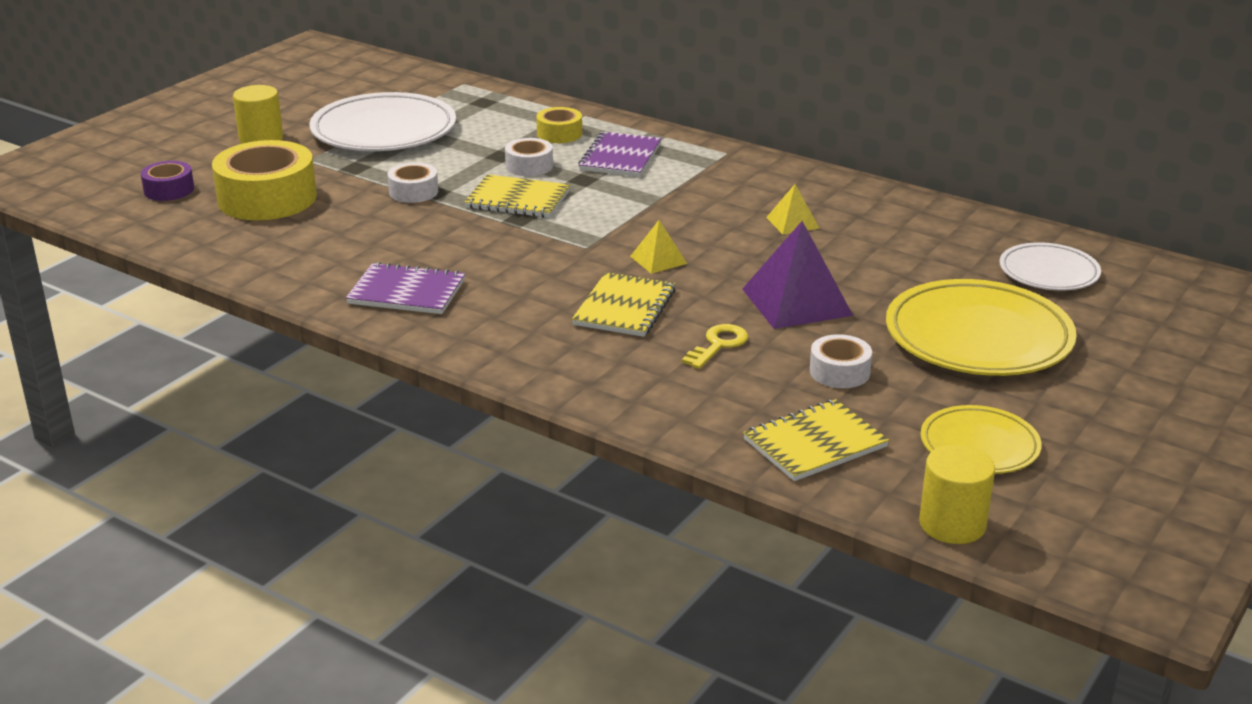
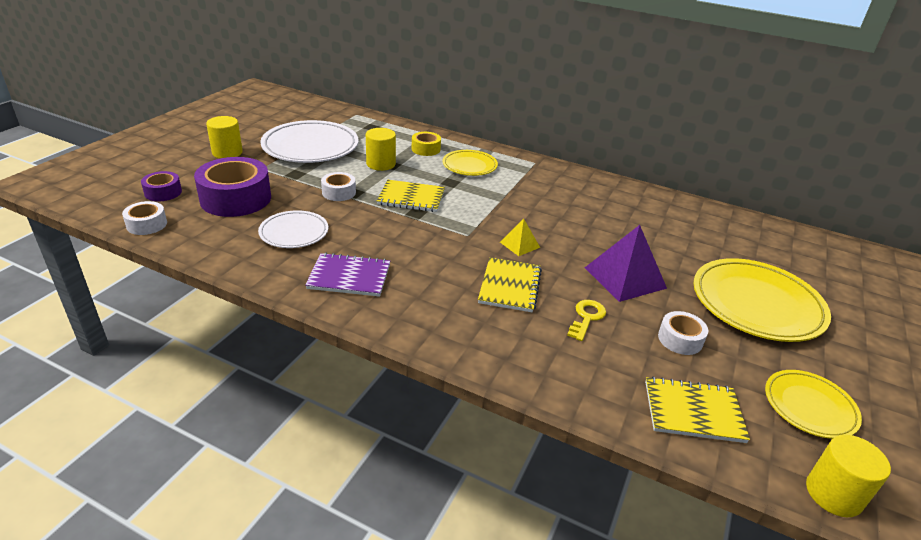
camera: 10 degrees left, 5 degrees up
(267, 198) = (236, 198): yellow tape -> purple tape
(484, 154) = (381, 164): none -> yellow cylinder
(529, 166) = (412, 172): white tape -> white tape (146, 224)
(620, 157) = (469, 166): purple notebook -> yellow plate
(792, 222) = (596, 213): yellow pyramid -> none
(815, 443) = (693, 411): yellow notebook -> yellow notebook turned 45 degrees clockwise
(1048, 272) = (772, 249): white plate -> white plate (294, 233)

